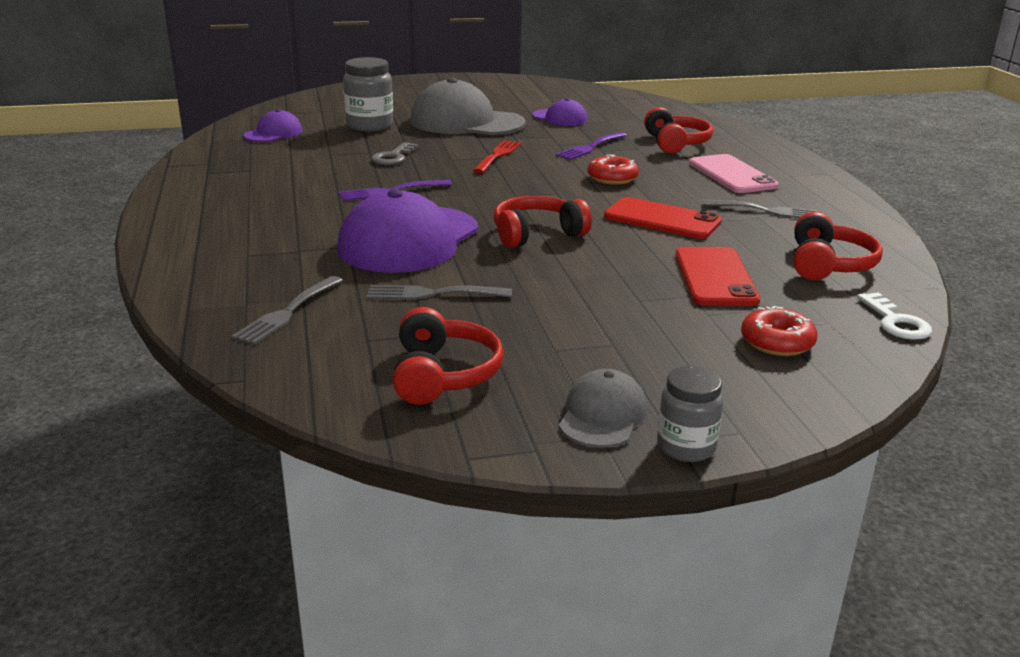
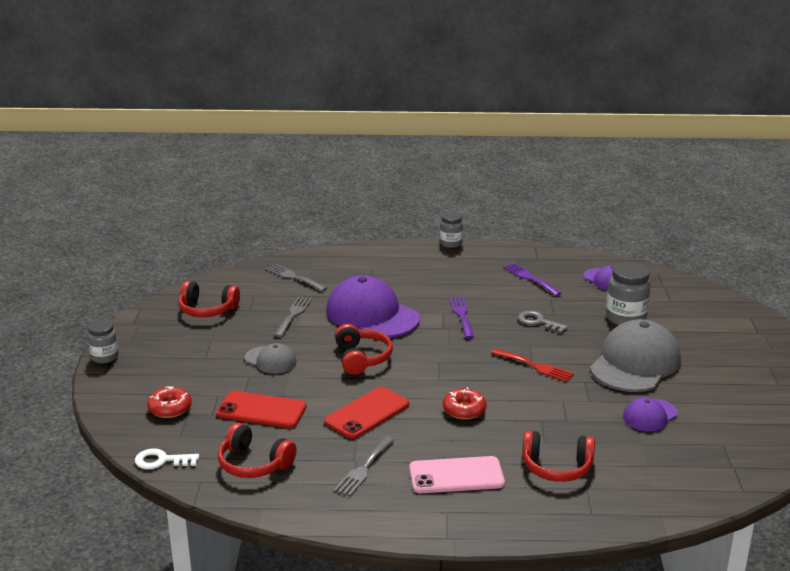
camera: 105 degrees right, 0 degrees up
(150, 211) = (451, 243): none -> grey jar
(590, 147) = (550, 415): purple fork -> purple fork (530, 278)
(602, 415) = (144, 342): grey cap -> grey cap (270, 360)

